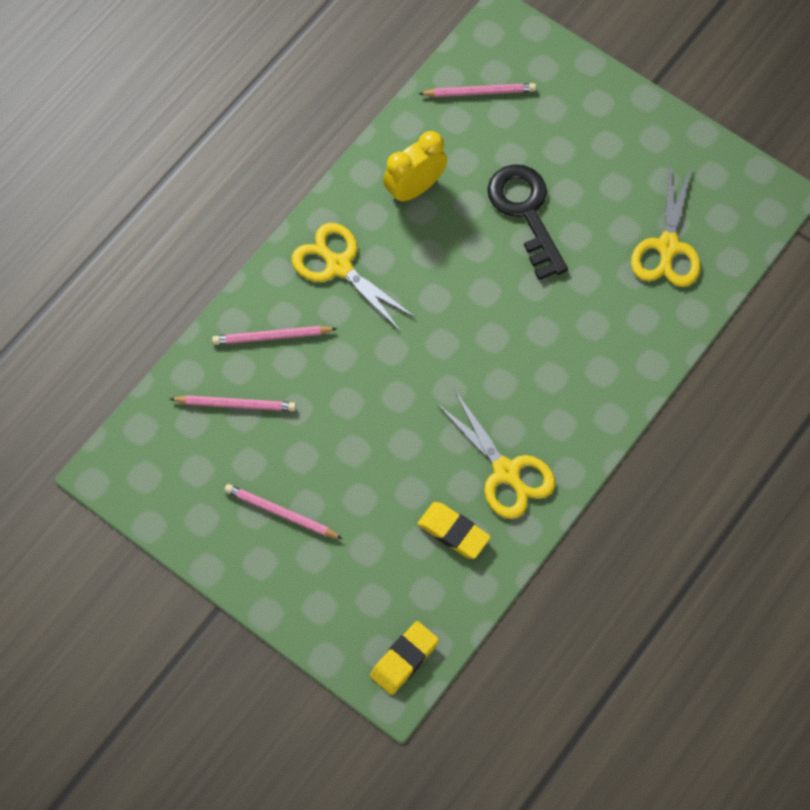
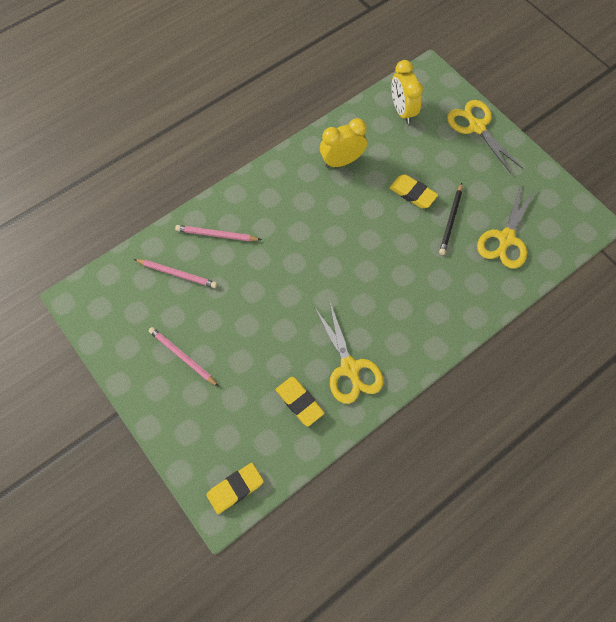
camera: 15 degrees right, 0 degrees up
(339, 266) = (276, 199): yellow scissors -> yellow scissors (476, 127)
(479, 92) = (402, 111): pink pencil -> yellow clock
(526, 212) = (412, 193): black key -> yellow eraser
(587, 239) = (451, 220): none -> black pencil

